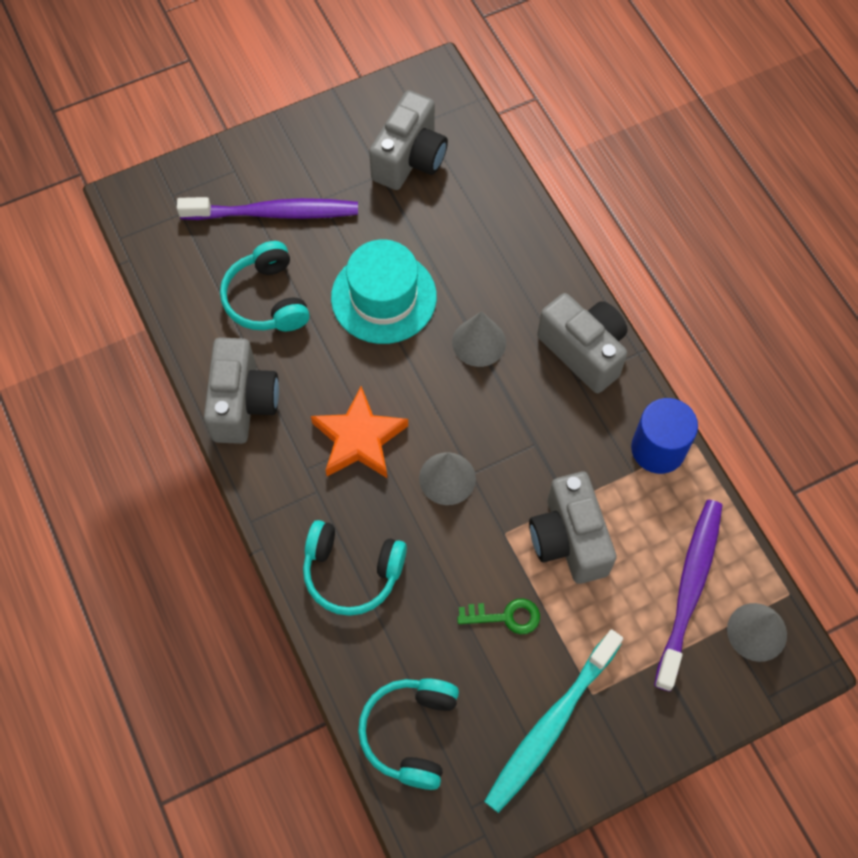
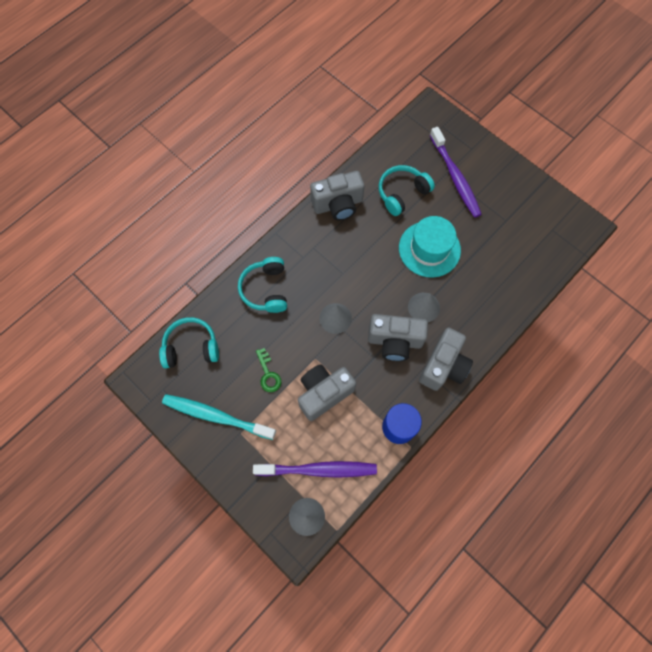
camera: 70 degrees right, 5 degrees up
(359, 439) = (340, 266): orange star -> none
(410, 159) = (524, 231): grey camera -> grey camera (394, 341)

